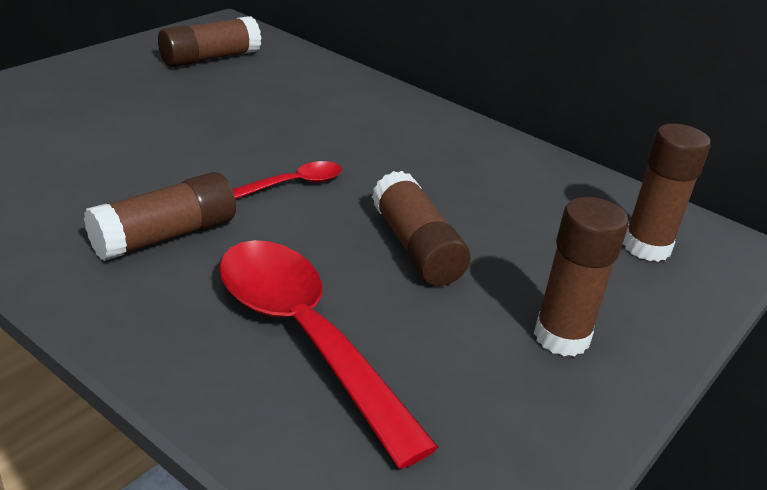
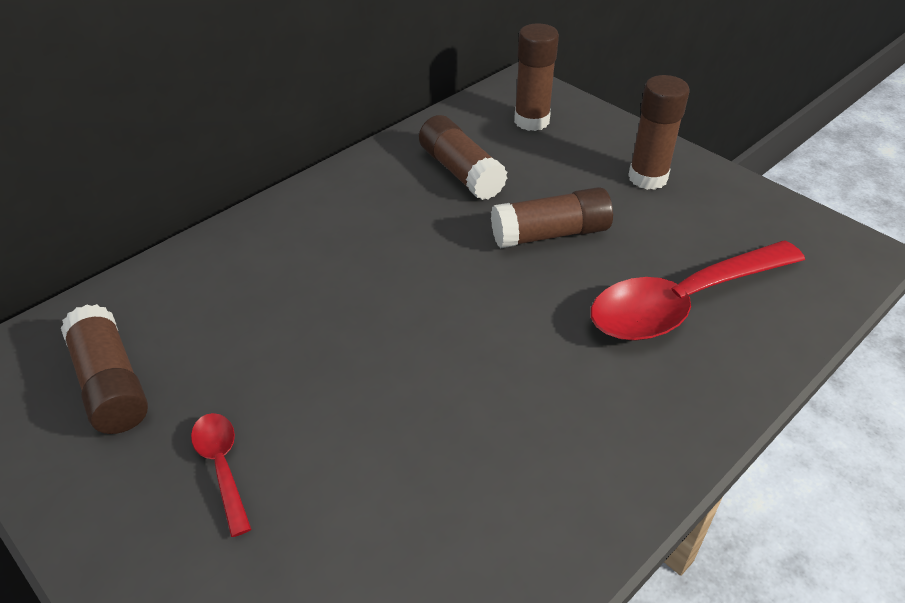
camera: 80 degrees left, 10 degrees up
(165, 236) = (557, 399): brown glue stick -> brown glue stick (461, 172)
(295, 184) = (451, 304): red spoon -> red spoon (222, 466)

